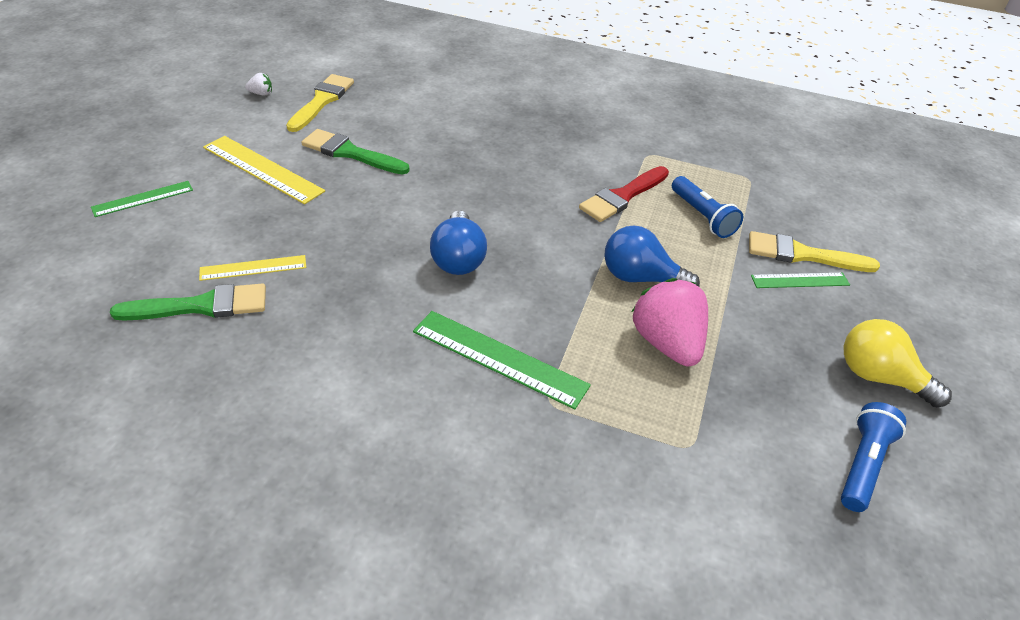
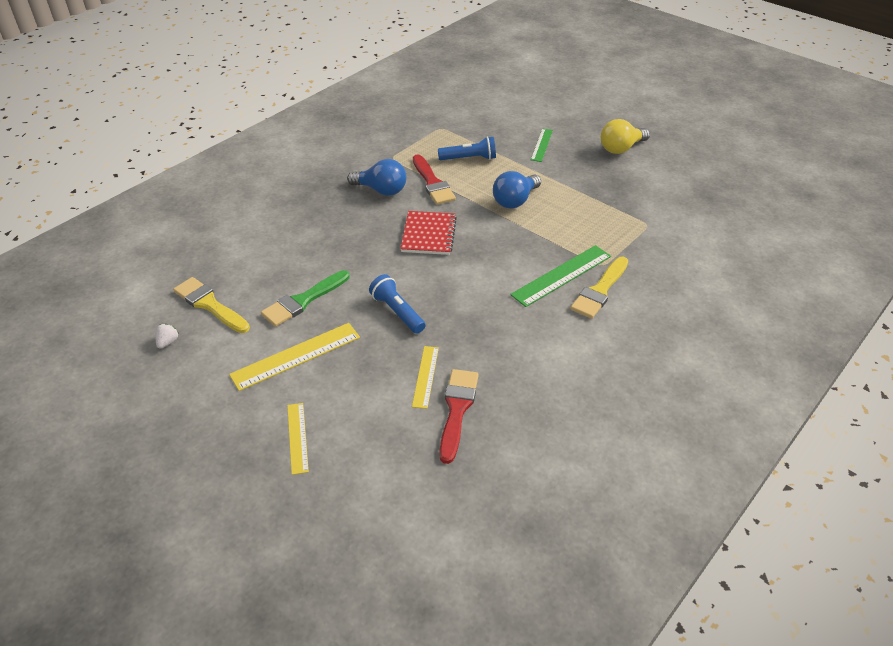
camera: 65 degrees left, 0 degrees up
(143, 199) = (297, 437): green ruler -> yellow ruler
(201, 306) = (457, 410): green brush -> red brush
(458, 259) = (462, 271): blue light bulb -> blue light bulb (381, 190)
(515, 215) = (428, 234): none -> red notebook
(666, 343) = (572, 208): pink strawberry -> none
(802, 255) = (521, 136): yellow brush -> yellow brush (600, 290)
(863, 465) = (672, 175): blue flashlight -> blue flashlight (397, 312)

